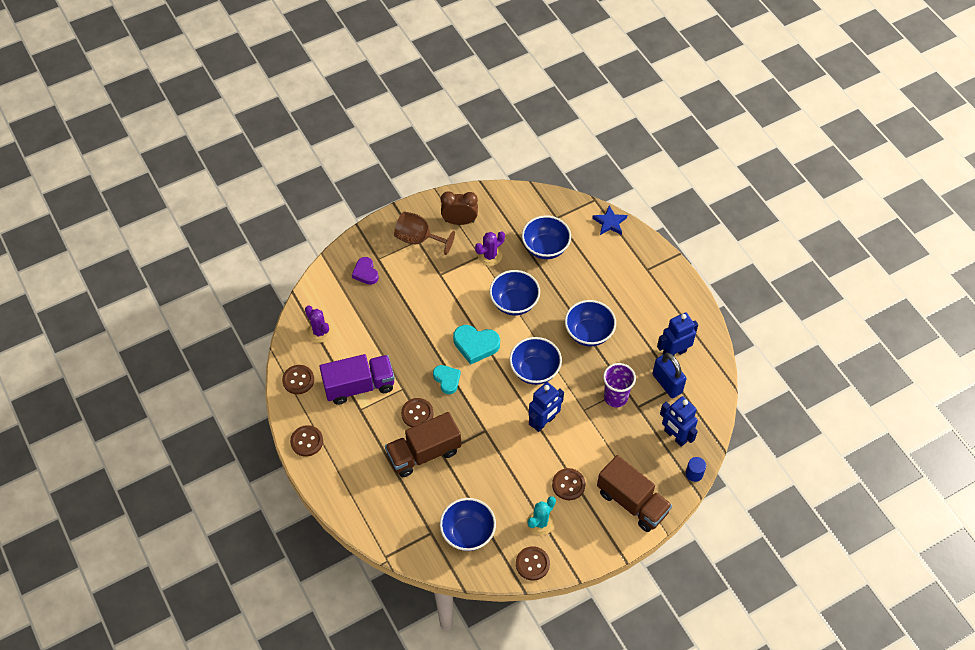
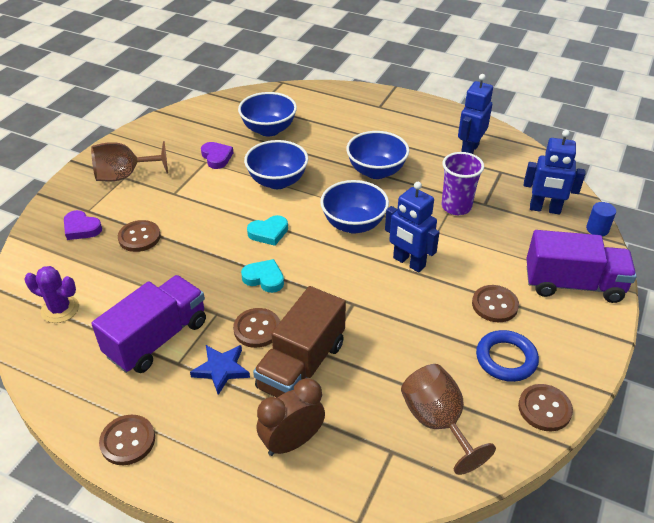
camera: 35 degrees left, 15 degrees down
(298, 380) = (64, 375): brown button -> brown button (139, 237)
(459, 221) = (160, 145): brown clock -> brown clock (292, 442)
(468, 533) = (437, 422): blue bowl -> brown goblet
(475, 345) = (268, 233): turquoise heart -> turquoise heart, size x0.66
(490, 256) = (216, 157): purple cactus -> purple heart
(540, 522) = (506, 359): turquoise cactus -> blue ring
(544, 422) = (408, 262): blue robot -> blue robot turned 120 degrees clockwise
(609, 223) = (312, 91): blue star -> blue star (221, 369)
(632, 502) = (573, 284): brown truck -> purple truck
(667, 383) = (490, 174): blue padlock -> none

